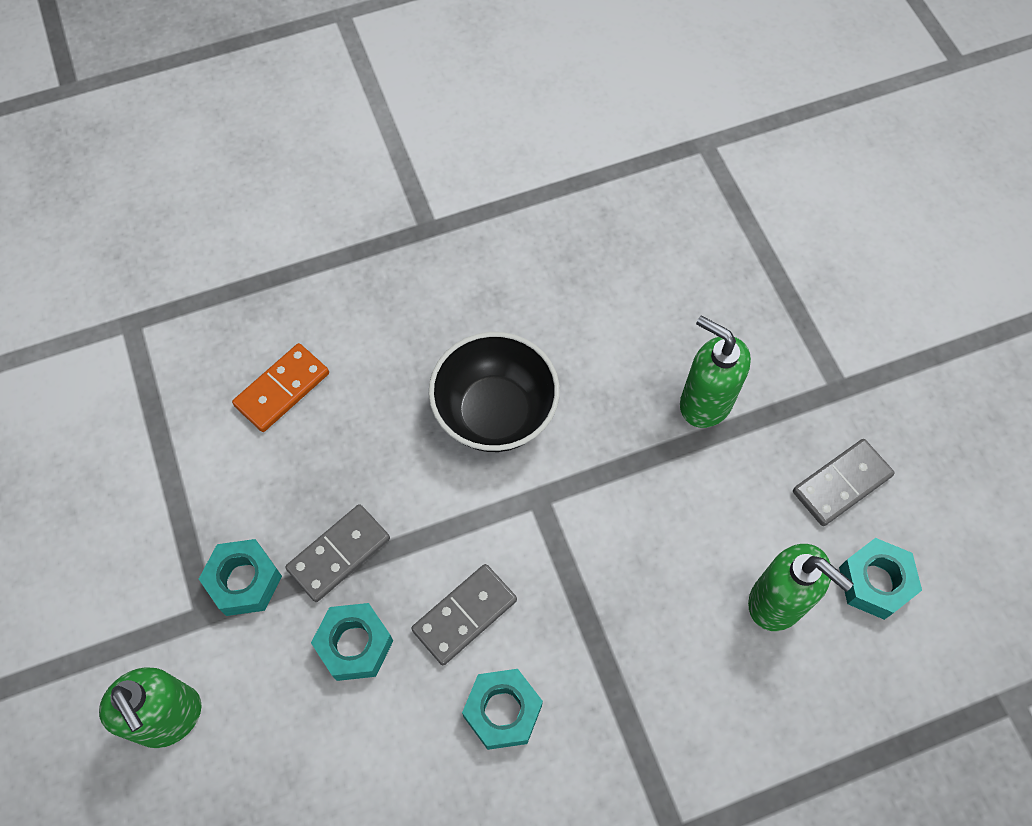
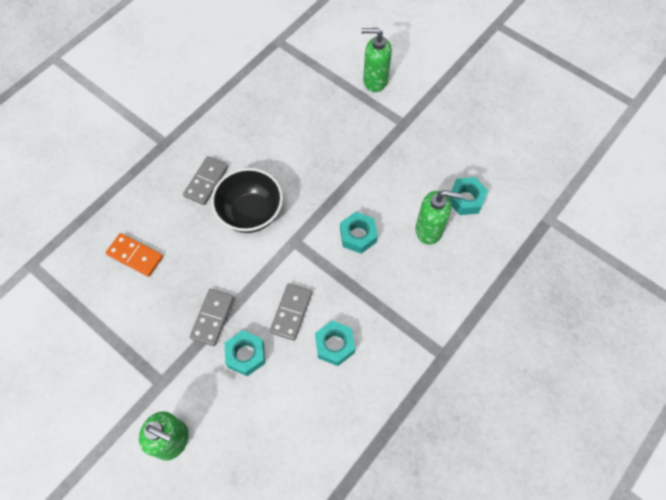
camera: 30 degrees left, 0 degrees up
(244, 581) = (171, 356): turquoise nut -> turquoise nut (358, 235)
(282, 389) = (135, 256): orange domino -> orange domino turned 75 degrees counterclockwise
(705, 402) = (347, 159): green soap dispenser -> green soap dispenser (375, 81)
(841, 484) = (428, 164): grey domino -> grey domino (206, 182)

